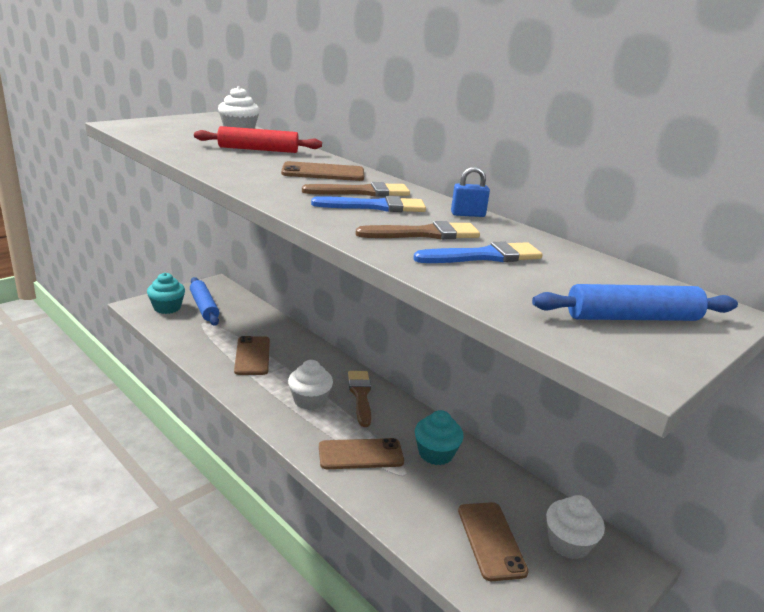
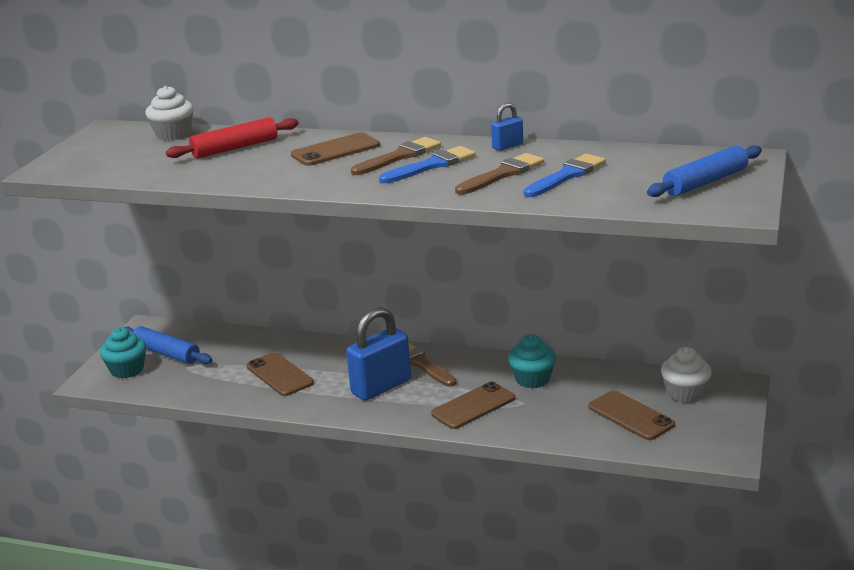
camera: 25 degrees left, 0 degrees up
(309, 400) = (381, 387): white cupcake -> blue padlock

